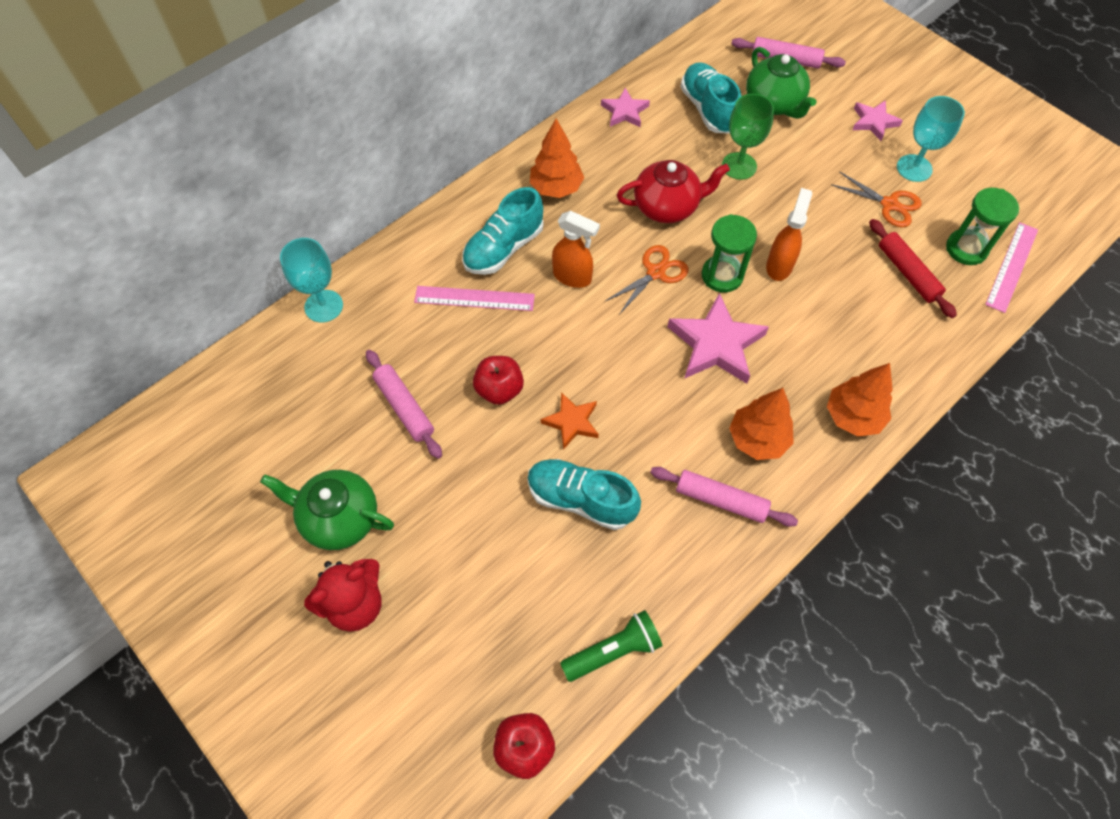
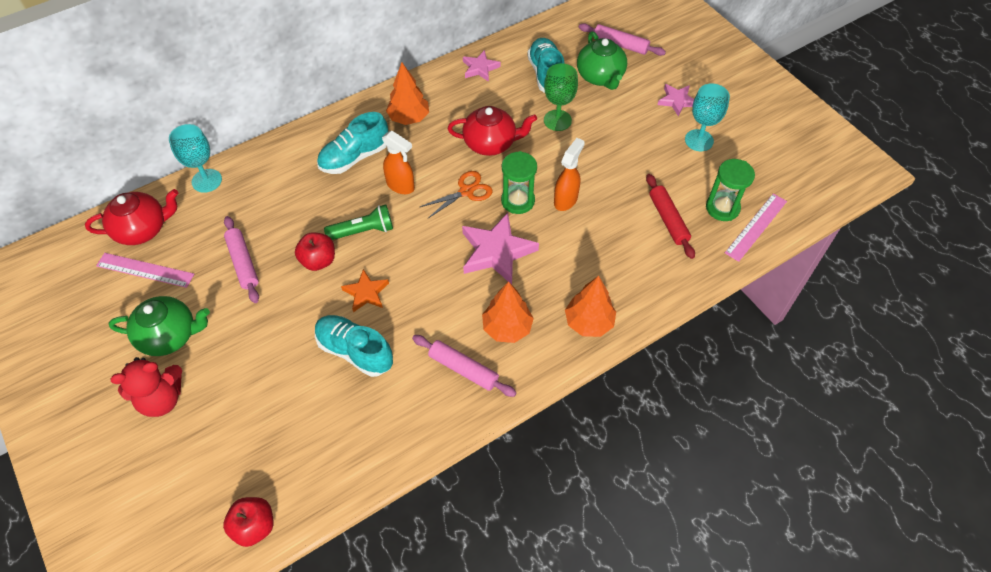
camera: 10 degrees right, 5 degrees down
(260, 383) = (142, 229): none -> red teapot
(339, 518) = (170, 336): green teapot -> green teapot turned 150 degrees clockwise
(474, 298) = (321, 191): pink ruler -> pink ruler (145, 270)
(613, 651) = (344, 467): green flashlight -> green flashlight (363, 231)
(889, 204) = (670, 165): orange scissors -> none

